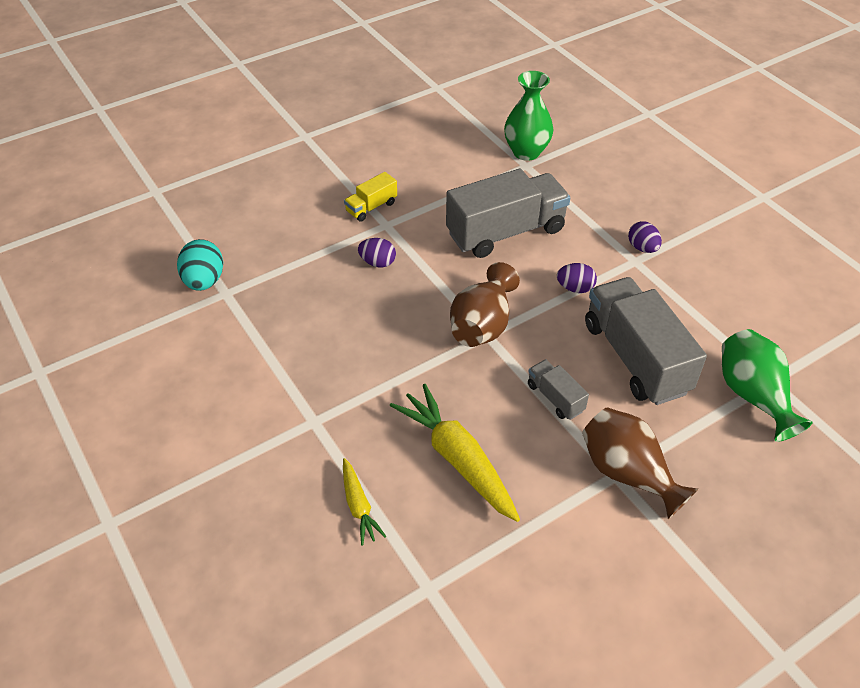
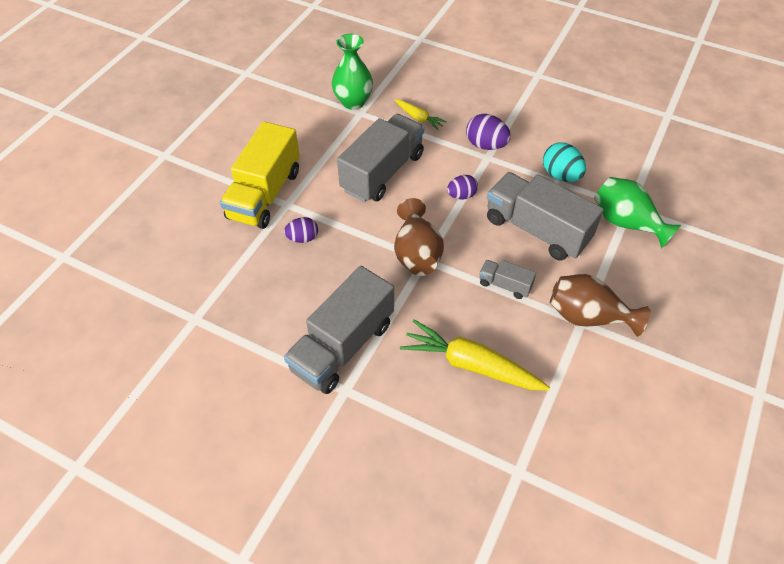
camera: 30 degrees left, 5 degrees up
(204, 281) = (168, 317): turquoise egg -> turquoise egg (561, 175)
(341, 380) = (342, 346): none -> grey truck
(359, 506) = (427, 438): yellow carrot -> yellow carrot (419, 118)
(371, 207) = (264, 194): yellow truck -> yellow truck, size x2.14
(642, 248) = (486, 145): purple egg -> purple egg, size x1.50

